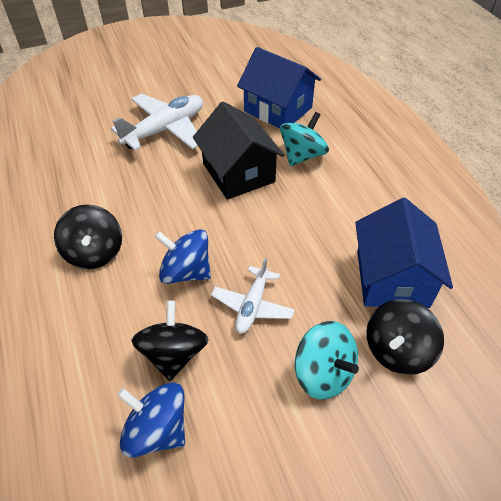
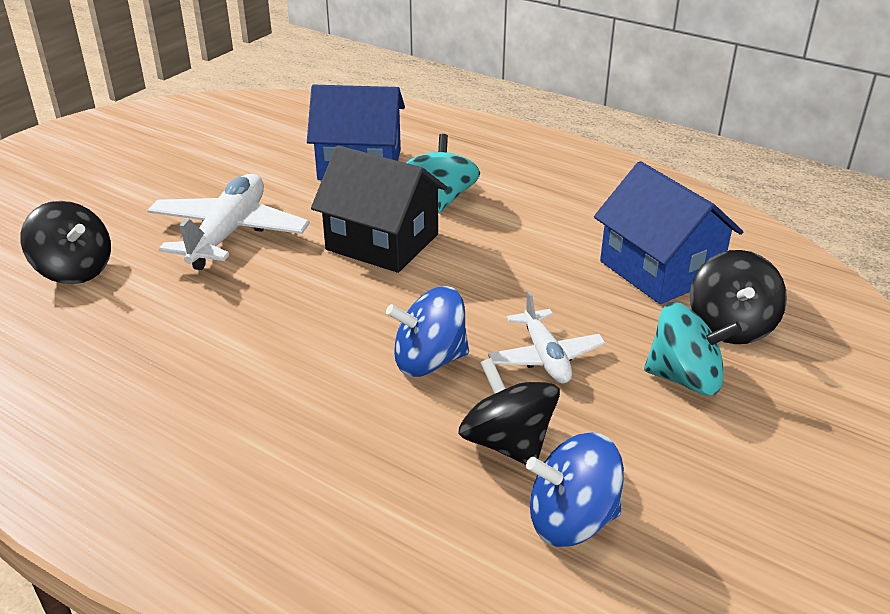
camera: 35 degrees left, 15 degrees down
(95, 252) = (282, 395): black spinning top -> black spinning top (74, 270)

